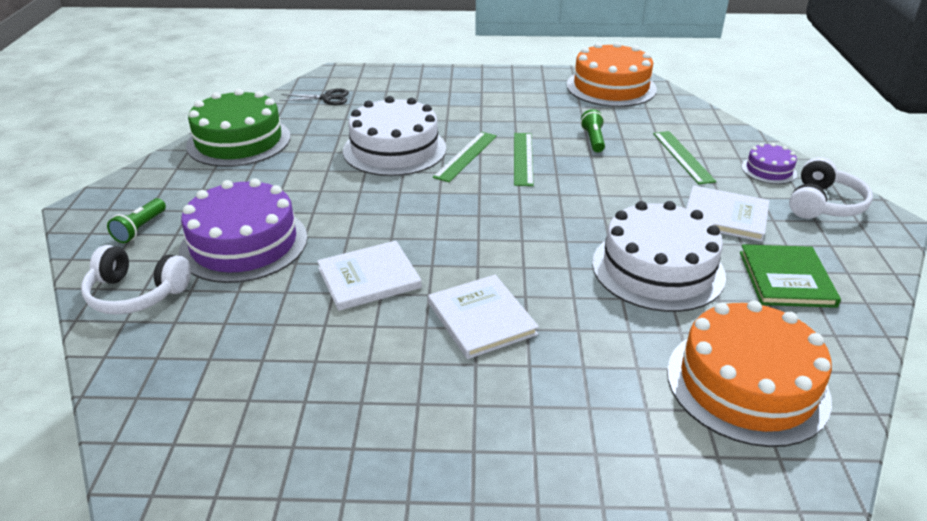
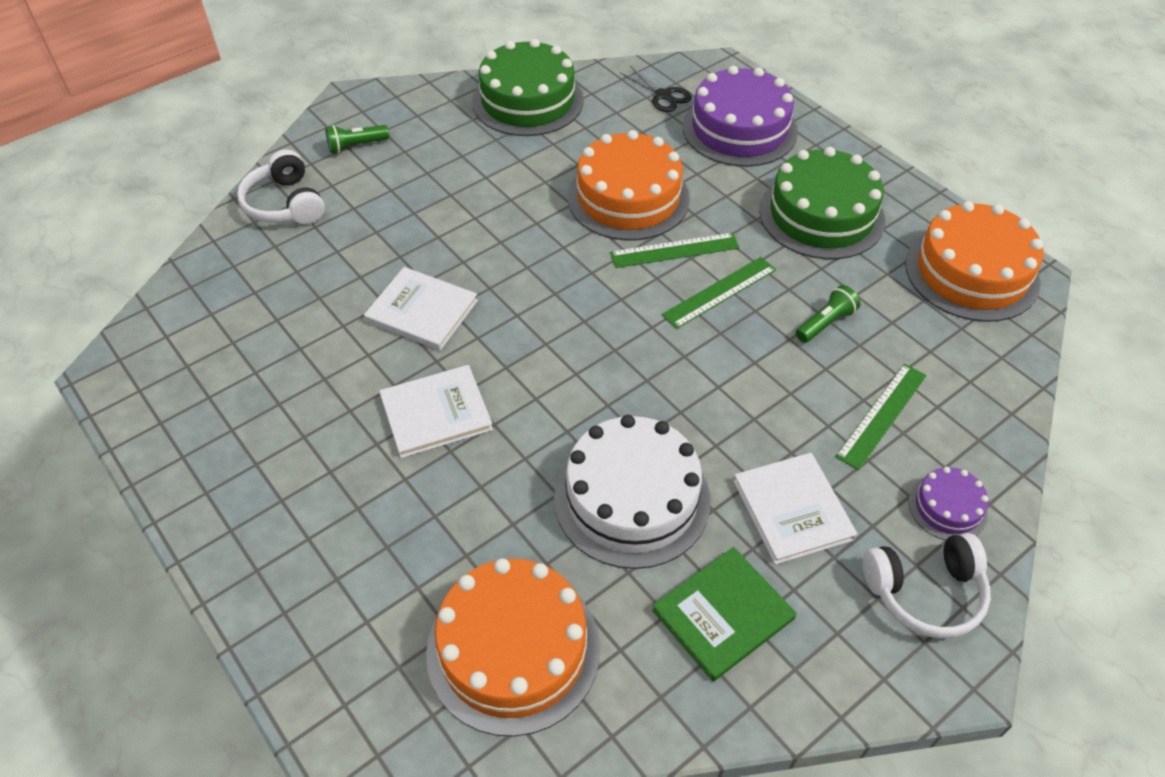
camera: 50 degrees right, 15 degrees up
(244, 243) = (394, 211): purple cake -> purple cake (739, 129)
(394, 149) = (628, 197): white cake -> orange cake
(481, 318) = (436, 413): white book -> white book turned 45 degrees clockwise
(508, 102) = (821, 215): none -> green cake

